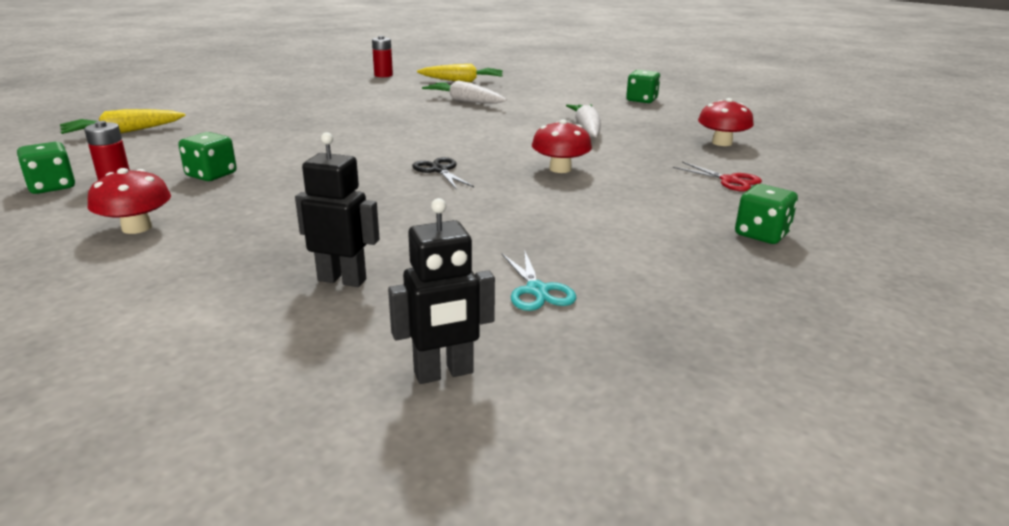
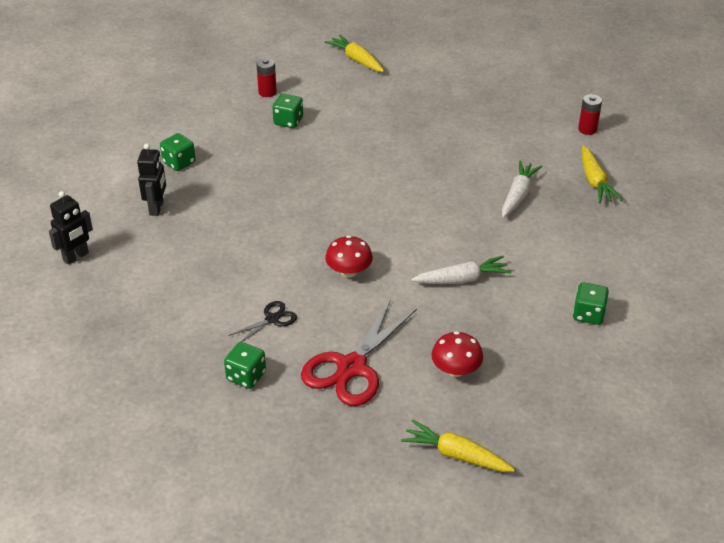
camera: 80 degrees right, 15 degrees up
(52, 187) = (253, 75): green dice -> green dice (179, 162)
(137, 228) = (205, 124): red mushroom -> none
(439, 170) = (326, 212): black scissors -> black scissors (272, 319)
(444, 373) = (76, 257): black robot -> black robot turned 105 degrees counterclockwise
(537, 290) = (153, 277): turquoise scissors -> none
(729, 180) = (351, 367): red scissors -> red scissors, size x2.07
(840, 153) = (456, 455): none -> yellow carrot

